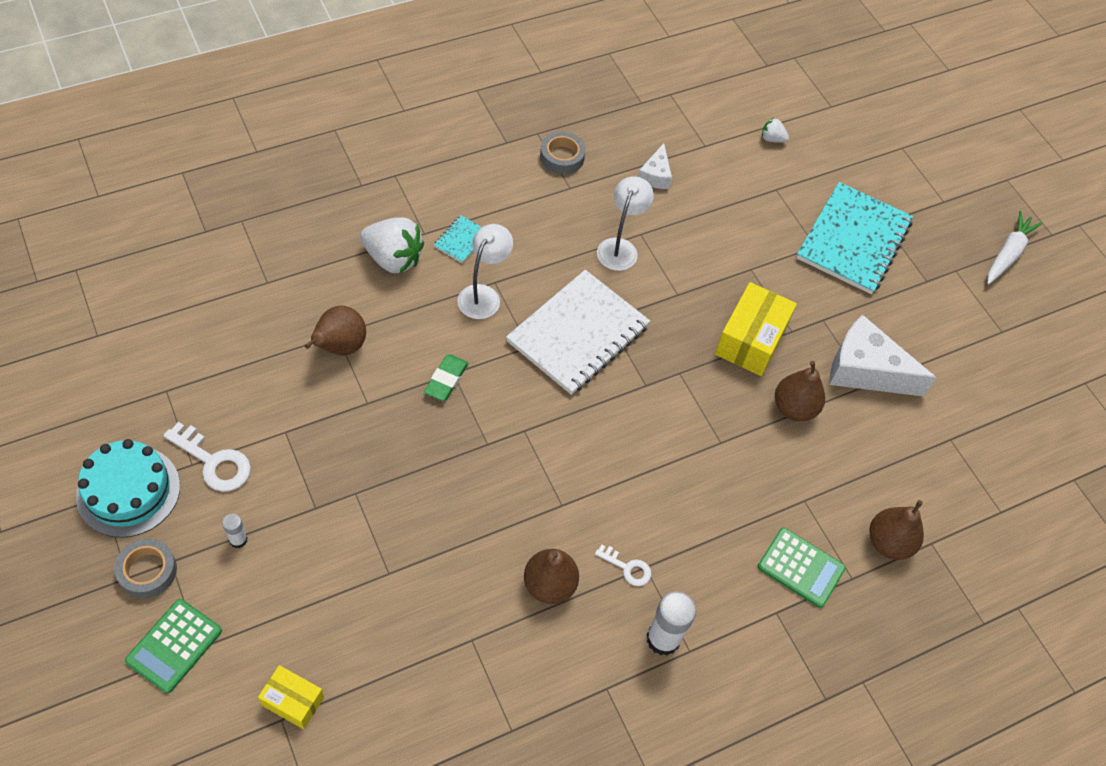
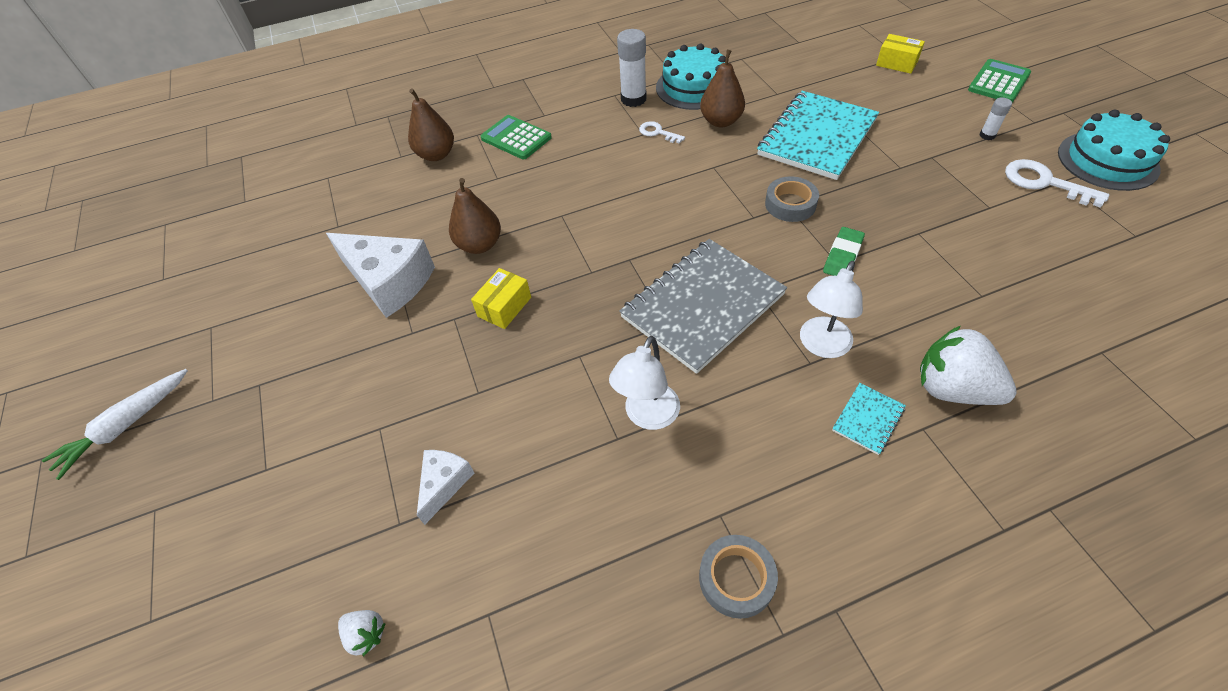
camera: 165 degrees left, 5 degrees down
(147, 571) = (1050, 116): grey tape -> grey tape (790, 204)
(340, 347) = (972, 282): brown pear -> none
(578, 334) = (702, 306): white notebook -> grey notebook
(582, 661) = (693, 87): none -> turquoise cake
(655, 175) = (583, 544): white cheese -> white cheese (444, 484)
(751, 340) = (504, 307): yellow box -> yellow box, size x0.59
(853, 240) = (323, 439): turquoise notebook -> turquoise notebook (817, 137)

